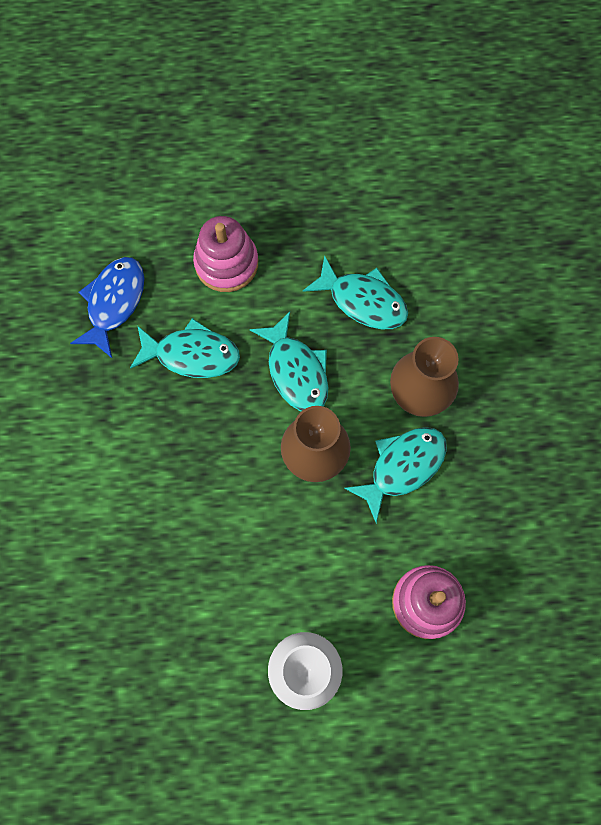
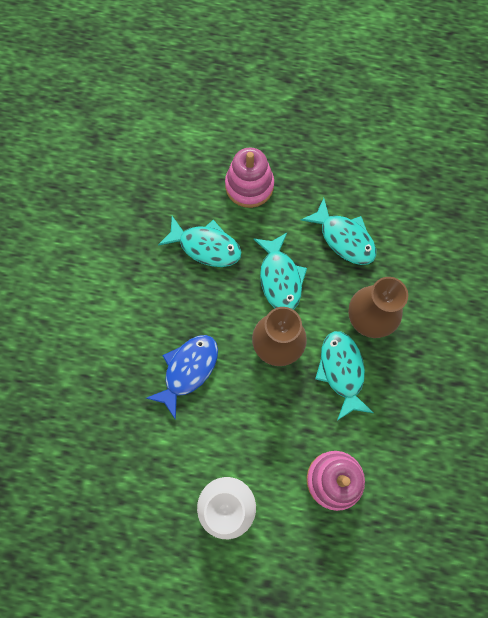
camera: 15 degrees right, 0 degrees up
(114, 303) = (159, 195): blue fish -> blue fish (188, 370)
(402, 467) = (341, 371): turquoise fish -> turquoise fish turned 75 degrees counterclockwise

